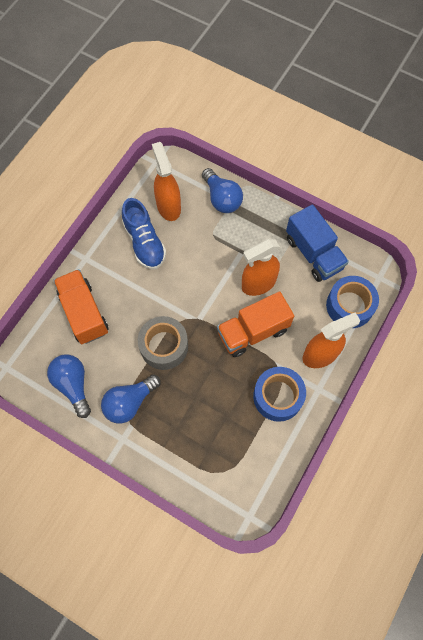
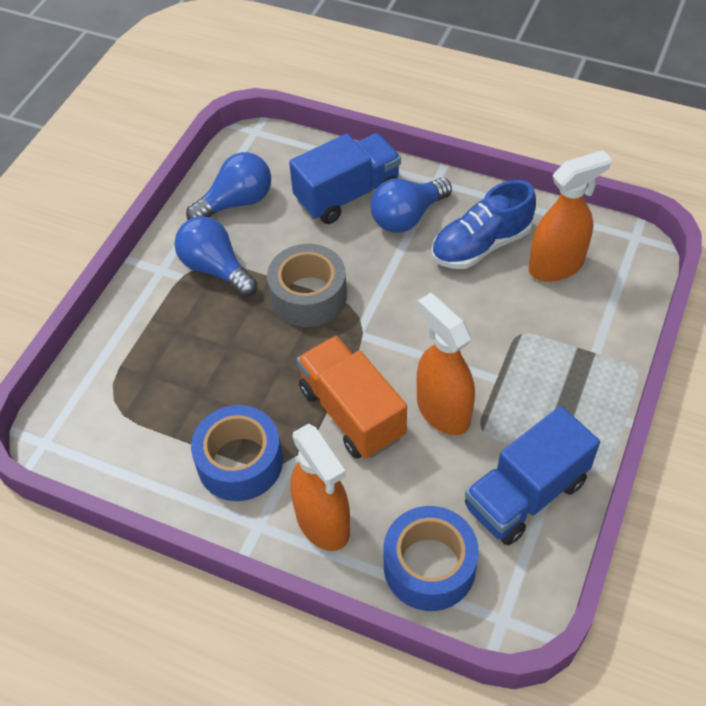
camera: 85 degrees right, 15 degrees down
(84, 313) = (347, 195): orange truck -> blue truck
(222, 198) = (596, 337): blue light bulb -> blue light bulb (407, 217)

